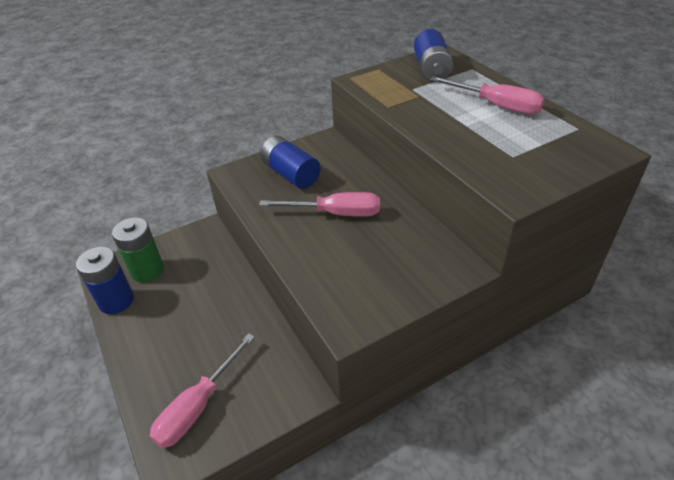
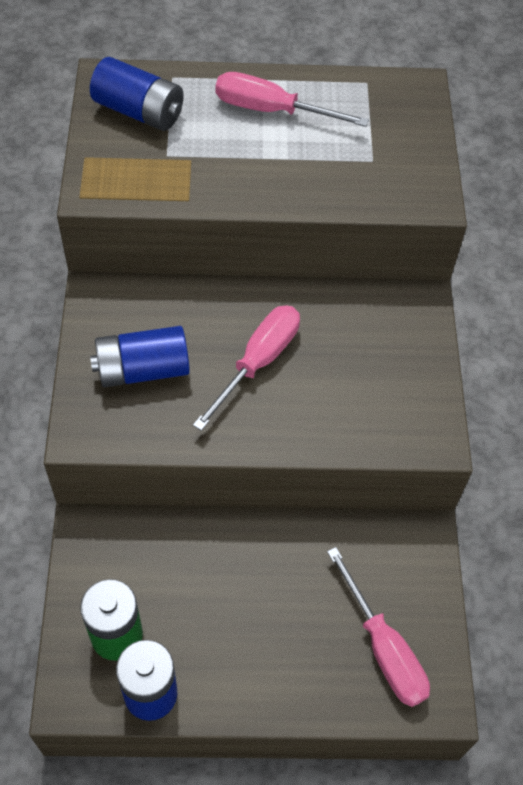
camera: 65 degrees left, 15 degrees up
(496, 105) = (271, 110): pink screwdriver -> pink screwdriver turned 135 degrees counterclockwise

